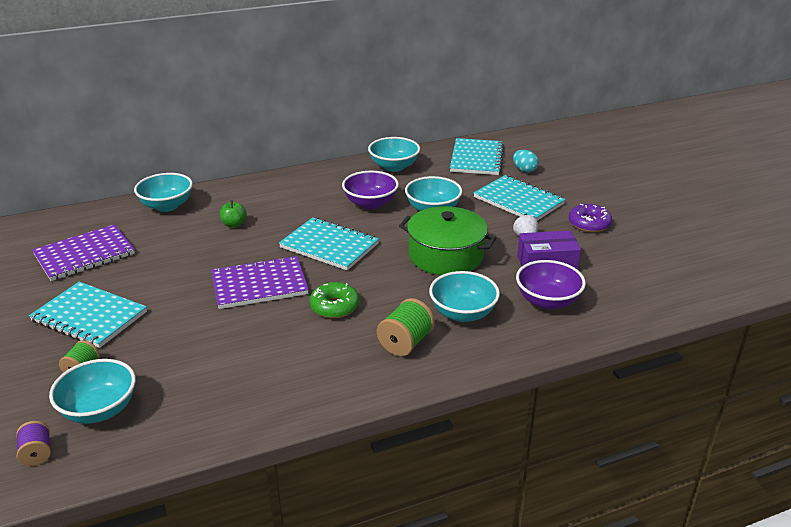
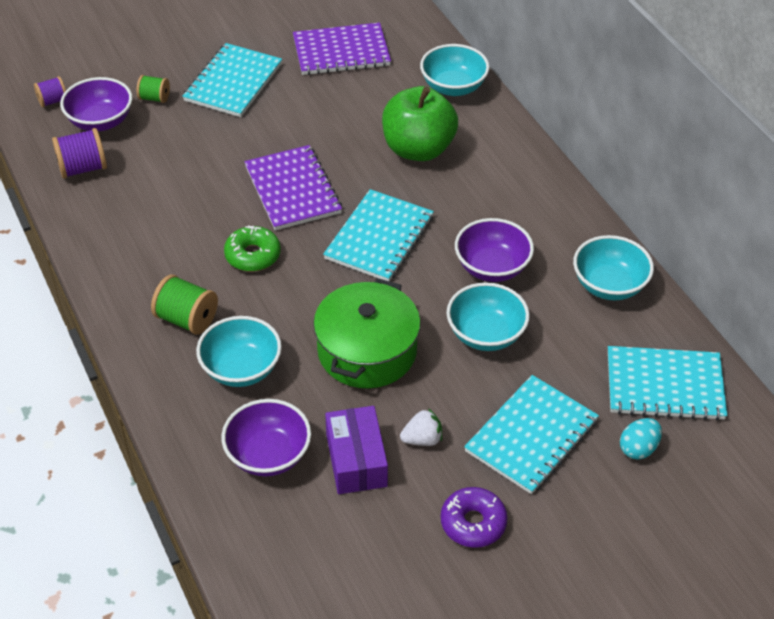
camera: 85 degrees right, 15 degrees up
(84, 255) = (341, 52): purple notebook -> purple notebook turned 60 degrees counterclockwise
(99, 410) = (100, 121): turquoise bowl -> purple bowl
(173, 420) = (83, 168): none -> purple spool
(234, 224) = (418, 149): green apple -> green apple, size x2.32

